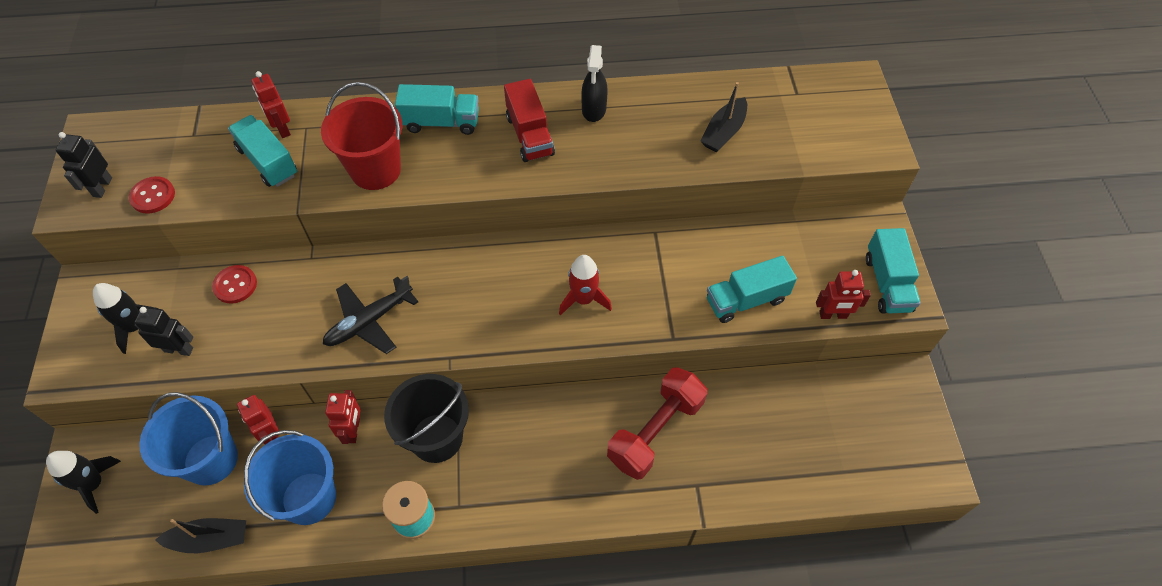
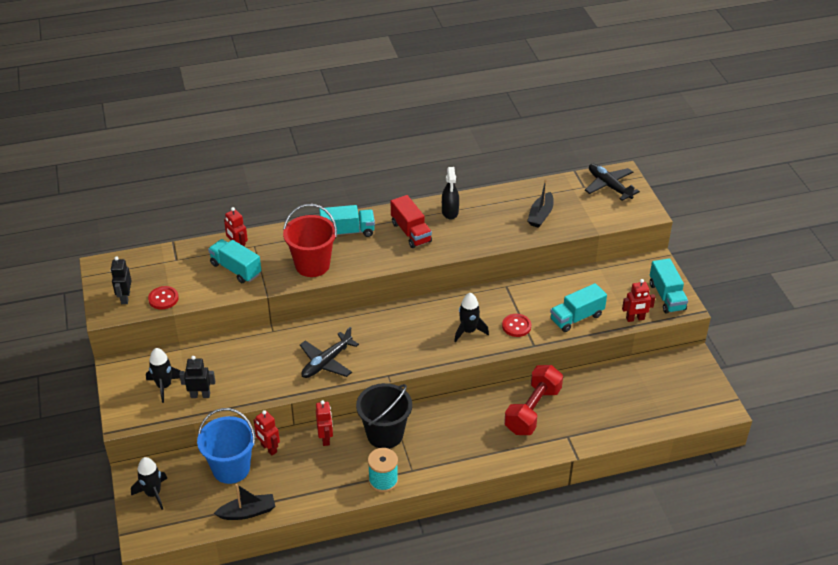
camera: 10 degrees left, 15 degrees down
(235, 285) = (225, 353): red button -> red button (516, 326)
(309, 498) = (308, 480): blue bucket -> none
(583, 299) = (468, 331): red rocket -> black rocket
(834, 97) = (609, 186): none -> black plane

